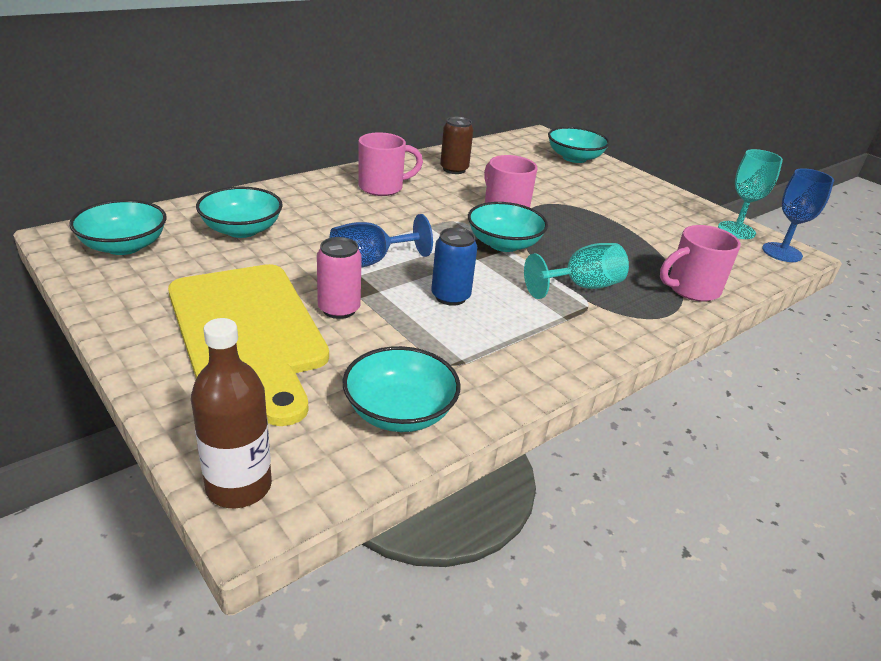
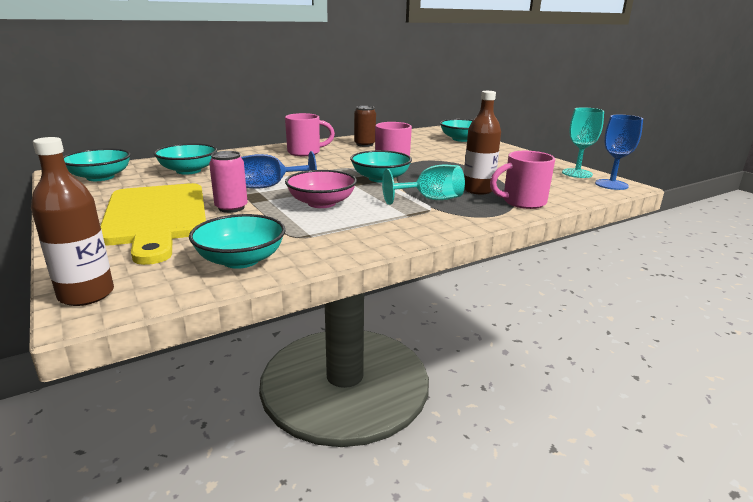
camera: 10 degrees right, 10 degrees down
(450, 296) = (321, 203): blue can -> pink bowl
(631, 265) = (478, 190): none -> brown bottle

